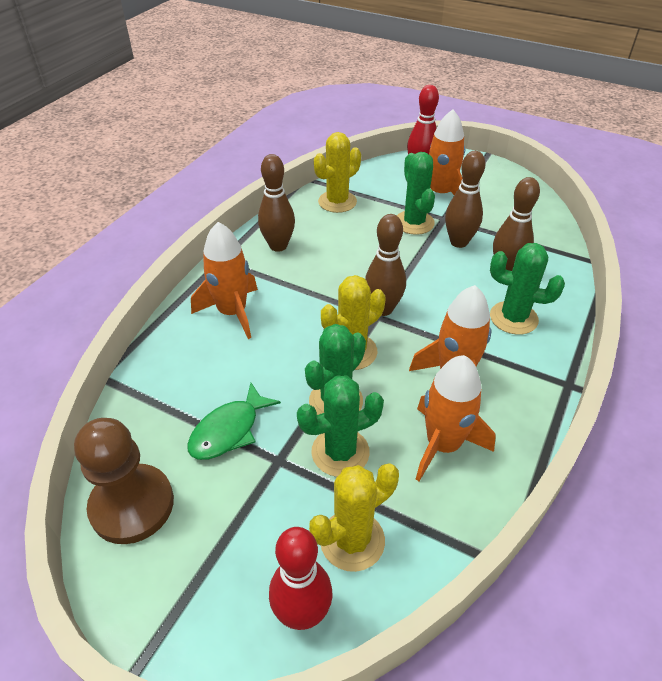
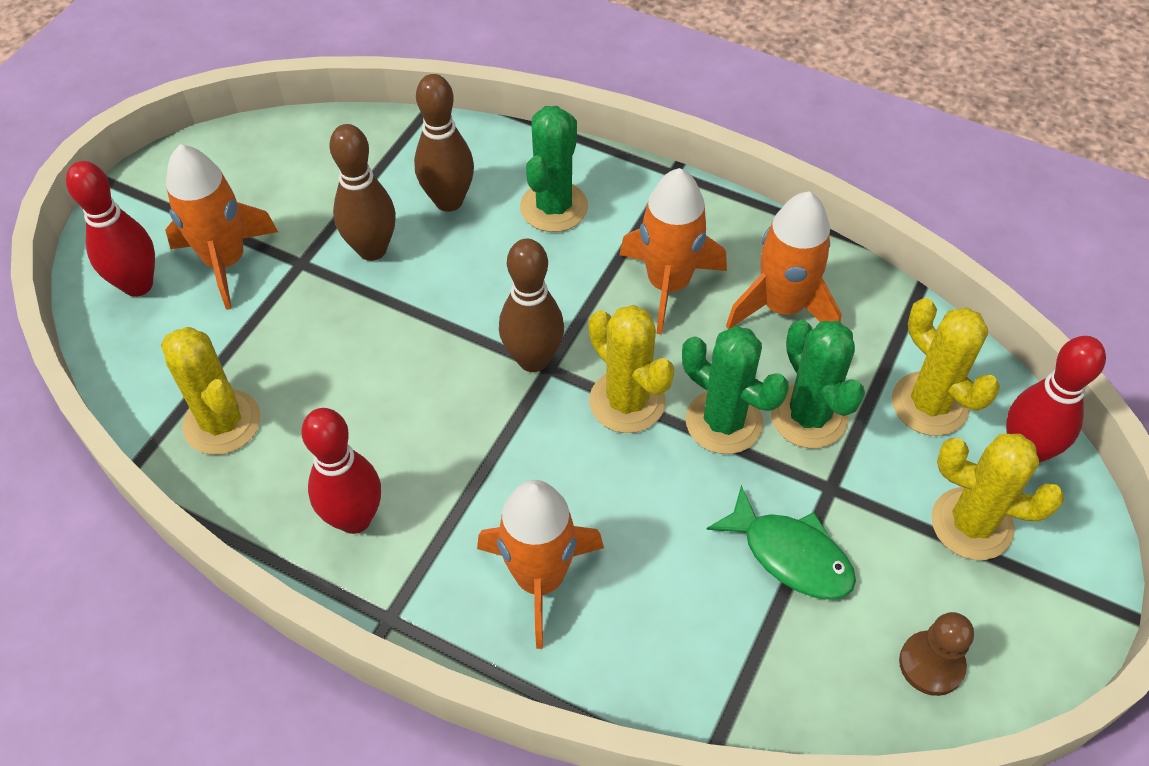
camera: 90 degrees left, 10 degrees up
(132, 505) = (931, 664): brown pawn -> brown pawn, size x0.56
(237, 554) = (972, 524): none -> yellow cactus
(278, 246) = (354, 518): brown bowling pin -> red bowling pin
(414, 223) = (309, 305): green cactus -> none

